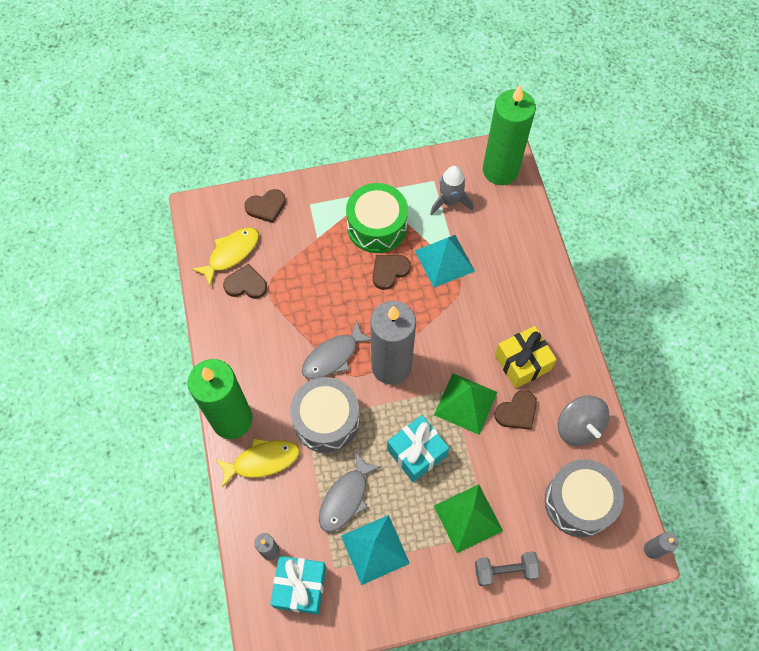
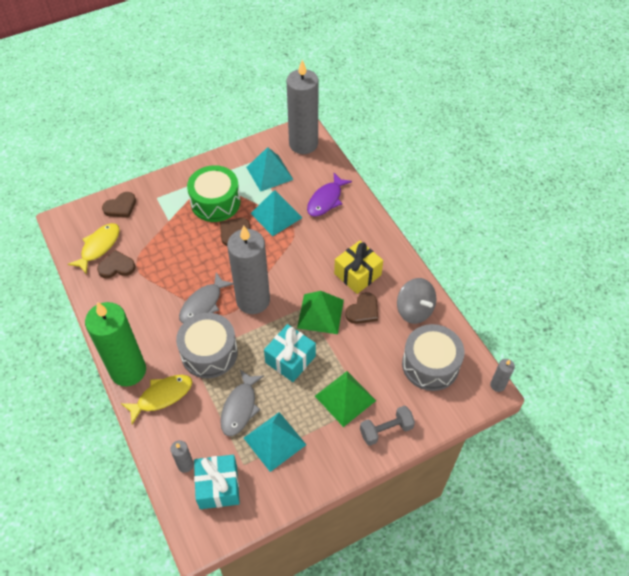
camera: 15 degrees left, 10 degrees down
(450, 201) = (269, 173): grey rocket -> turquoise pyramid
(500, 170) = (303, 144): green candle -> grey candle
(509, 254) = (326, 200): none -> purple fish

